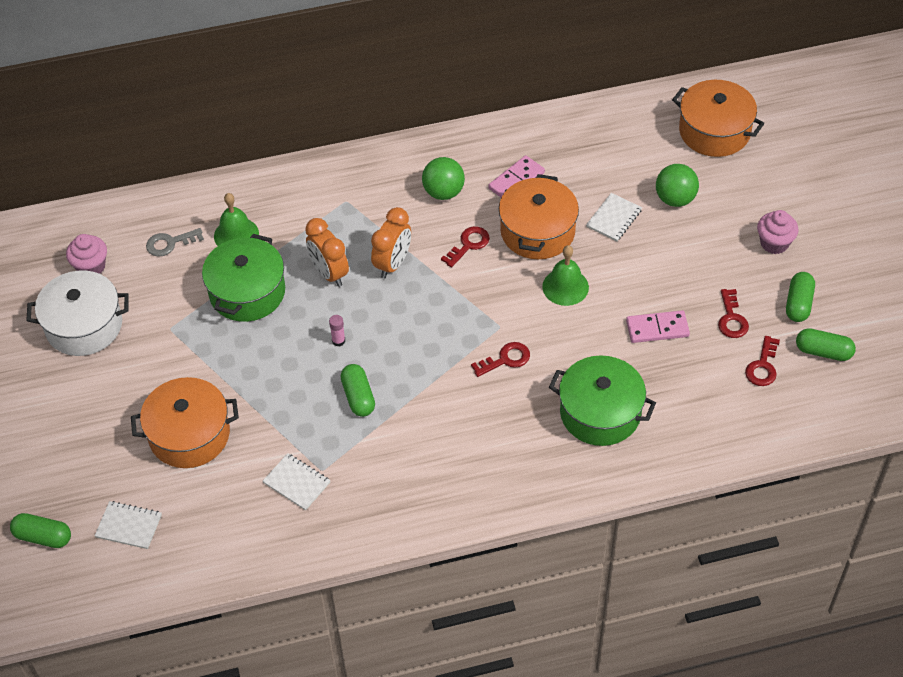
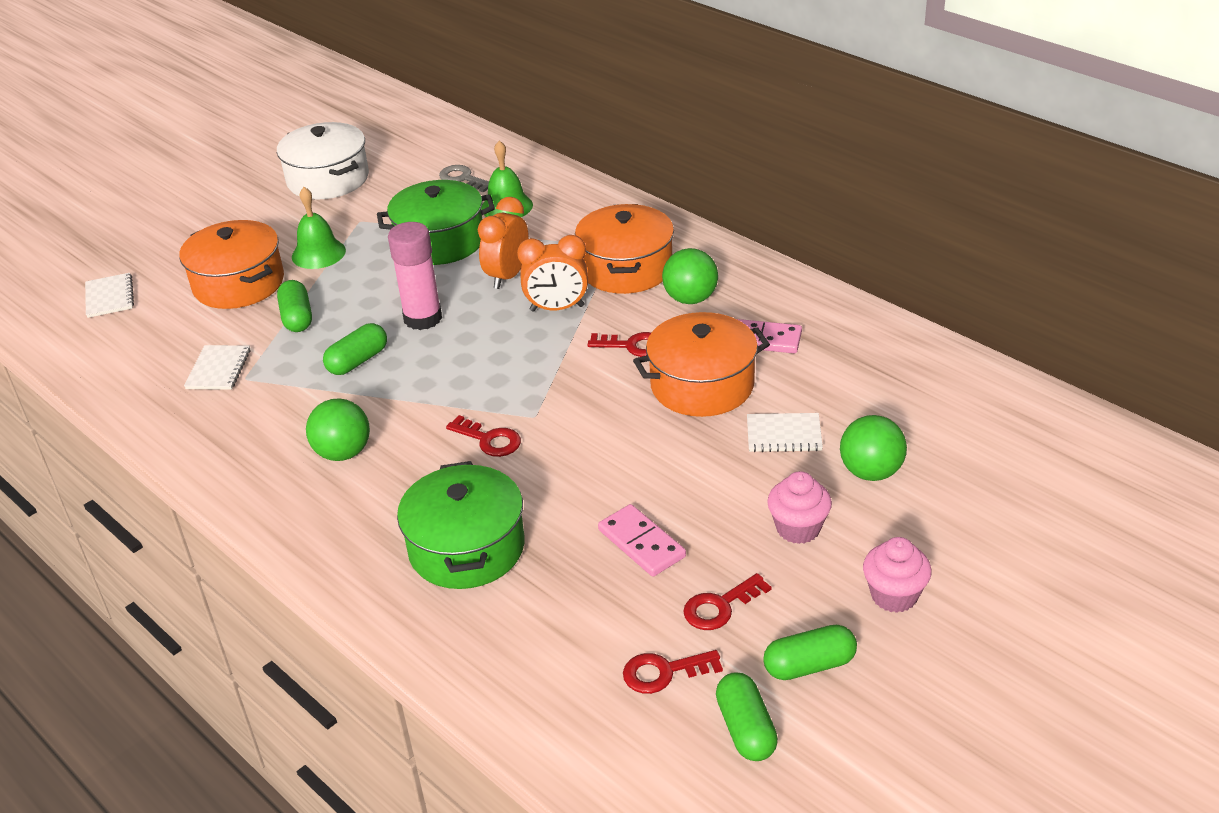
camera: 60 degrees right, 15 degrees down
(43, 537) = (74, 259): green capsule -> green capsule (297, 318)
(91, 266) = (399, 154): pink cupcake -> pink cupcake (798, 528)
(338, 341) = (423, 318): pink glue stick -> pink glue stick, size x2.34
(457, 442) = (343, 453): none -> green ball
(565, 287) = (638, 440): green bell -> green bell (318, 253)
(714, 131) = (1026, 459): orange pot -> orange pot (626, 268)

